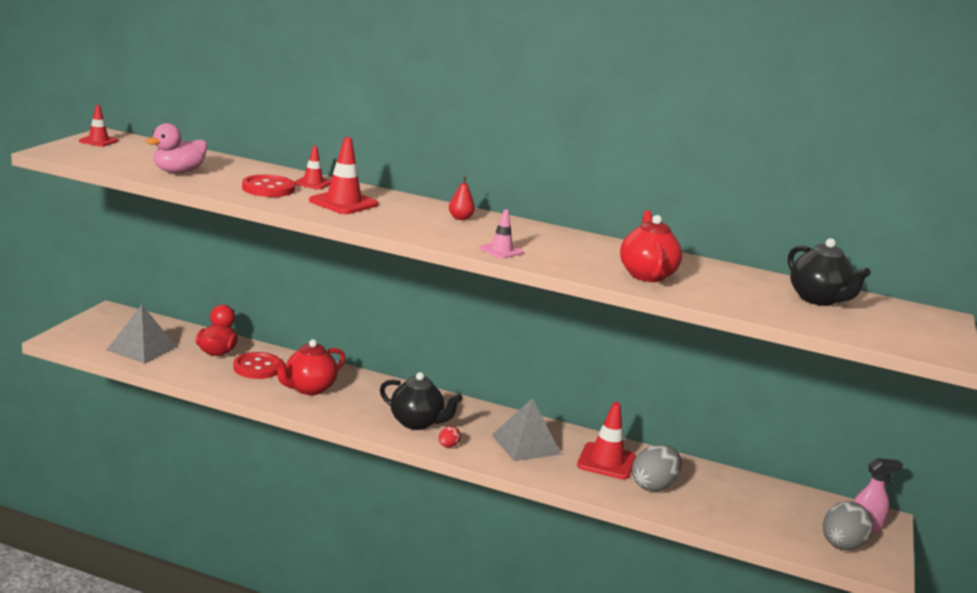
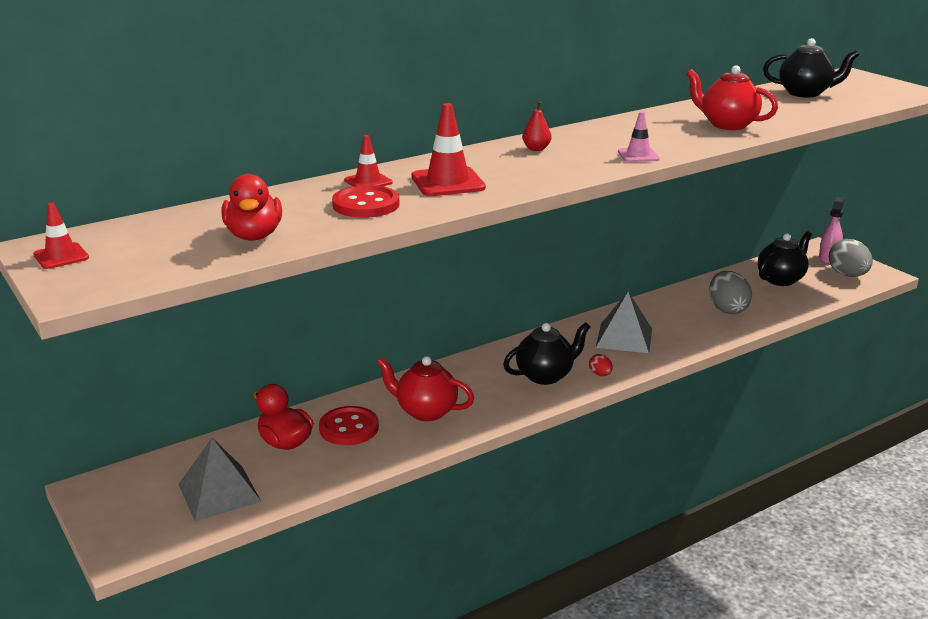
camera: 50 degrees left, 5 degrees up
(178, 172) = (254, 236): pink duck -> red duck
(309, 388) = (425, 411): red teapot -> red teapot turned 120 degrees clockwise
(606, 461) = (677, 314): red traffic cone -> none
(765, 505) = (781, 279): none -> black teapot

